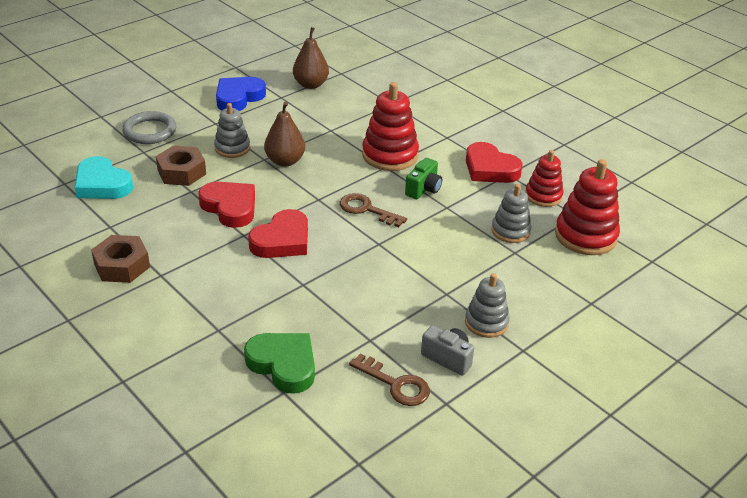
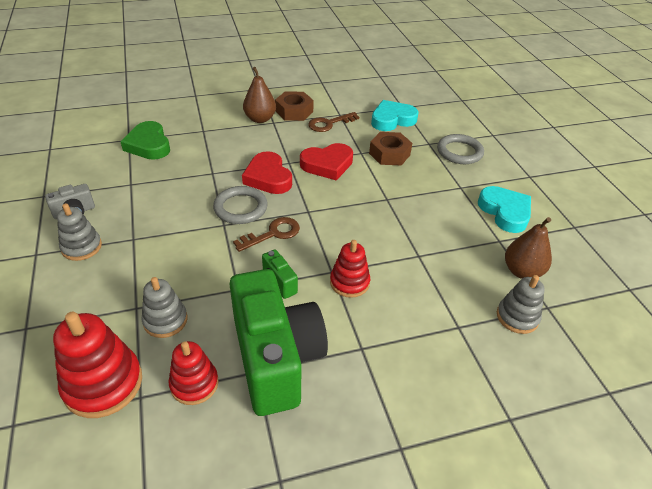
camera: 115 degrees right, 5 degrees up
(232, 148) = (413, 186): grey stacking toy -> grey stacking toy (517, 317)
(238, 97) = (505, 212): blue heart -> turquoise heart
(283, 365) = (149, 145): green heart -> green heart turned 90 degrees clockwise
(285, 161) = (377, 209): brown pear -> brown pear (260, 119)
(346, 241) = (240, 208): none -> grey ring
(390, 155) = (349, 282): red stacking toy -> red stacking toy, size x0.63
(396, 384) = (82, 181): brown key -> brown key (329, 124)
(490, 169) = (276, 358): red heart -> green camera

